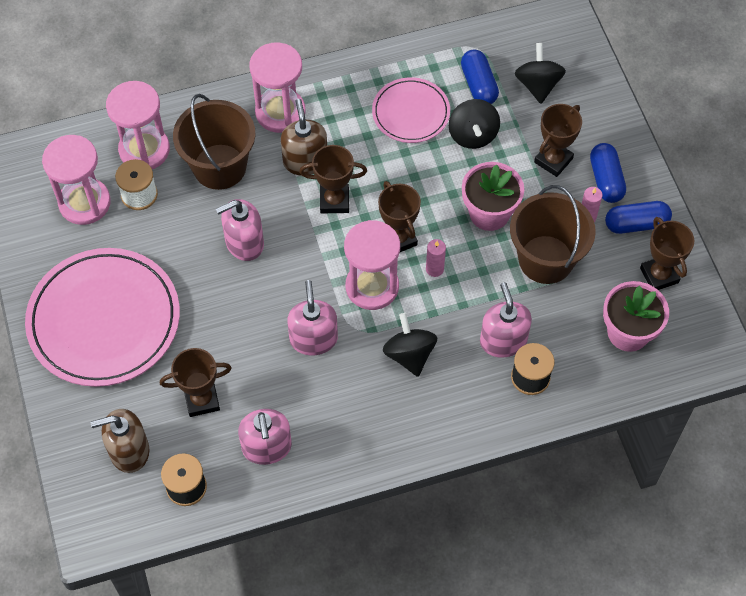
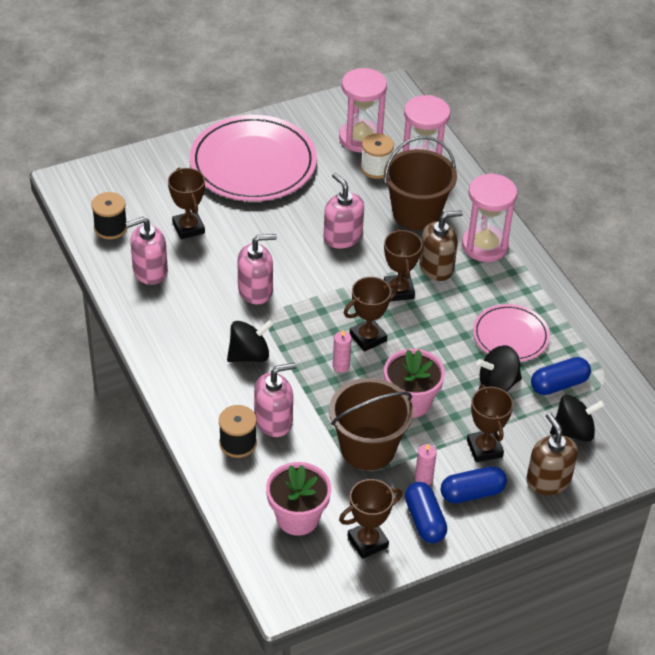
camera: 80 degrees right, 15 degrees down
(129, 451) = (139, 192): brown soap dispenser -> brown soap dispenser (548, 480)
(372, 286) = (314, 324): pink hourglass -> none
(553, 160) = (484, 448): brown trophy -> brown trophy turned 45 degrees clockwise

